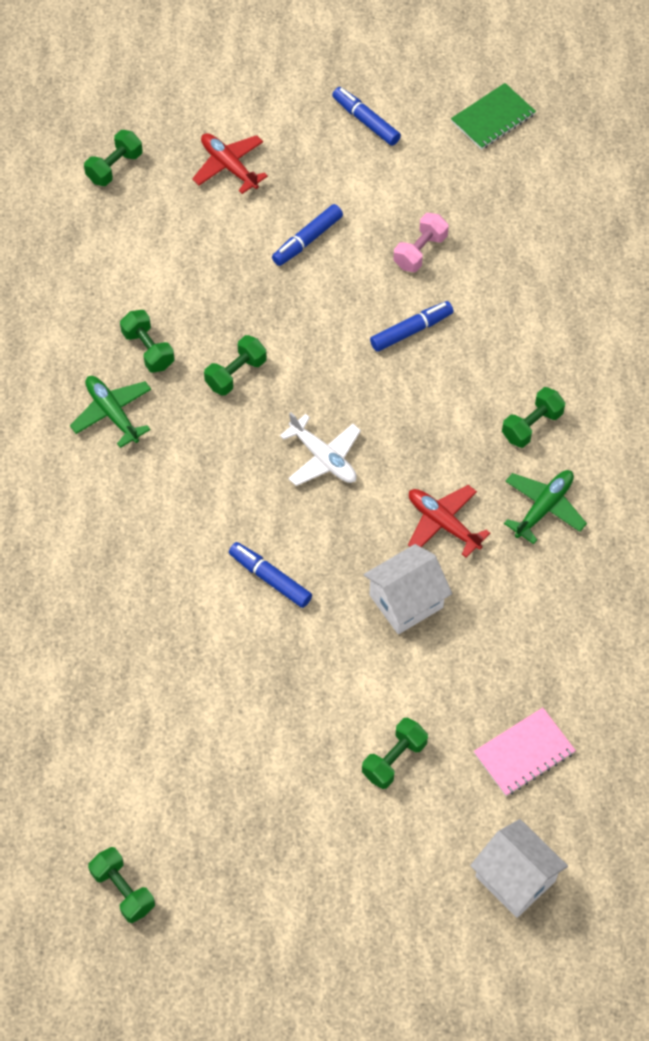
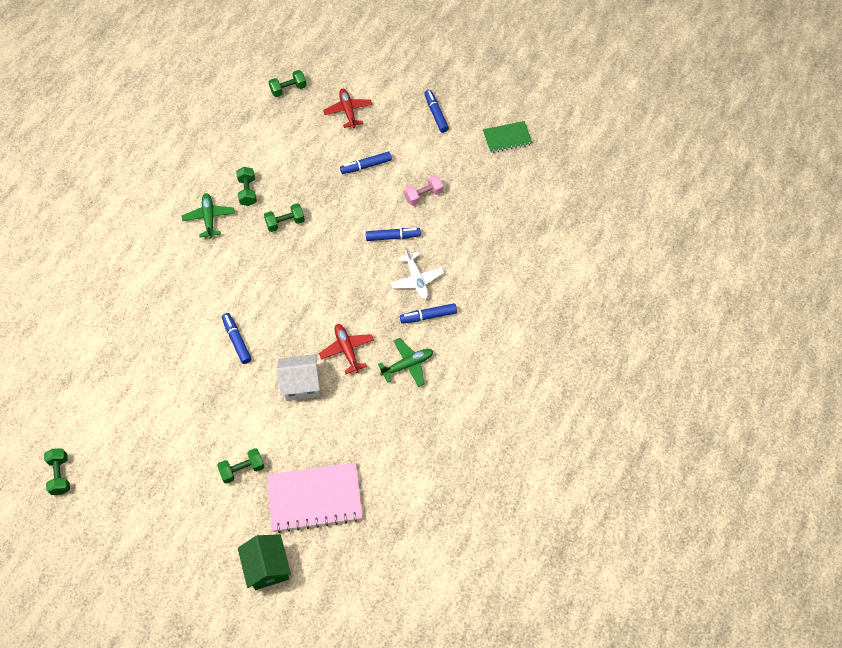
camera: 25 degrees right, 0 degrees up
(323, 458) = (304, 287): white plane -> white plane (416, 280)
(515, 879) = (267, 567): white house -> green house
(524, 753) = (315, 498): pink notebook -> pink notebook, size x1.69
(532, 425) = (428, 316): green dumbbell -> blue marker

